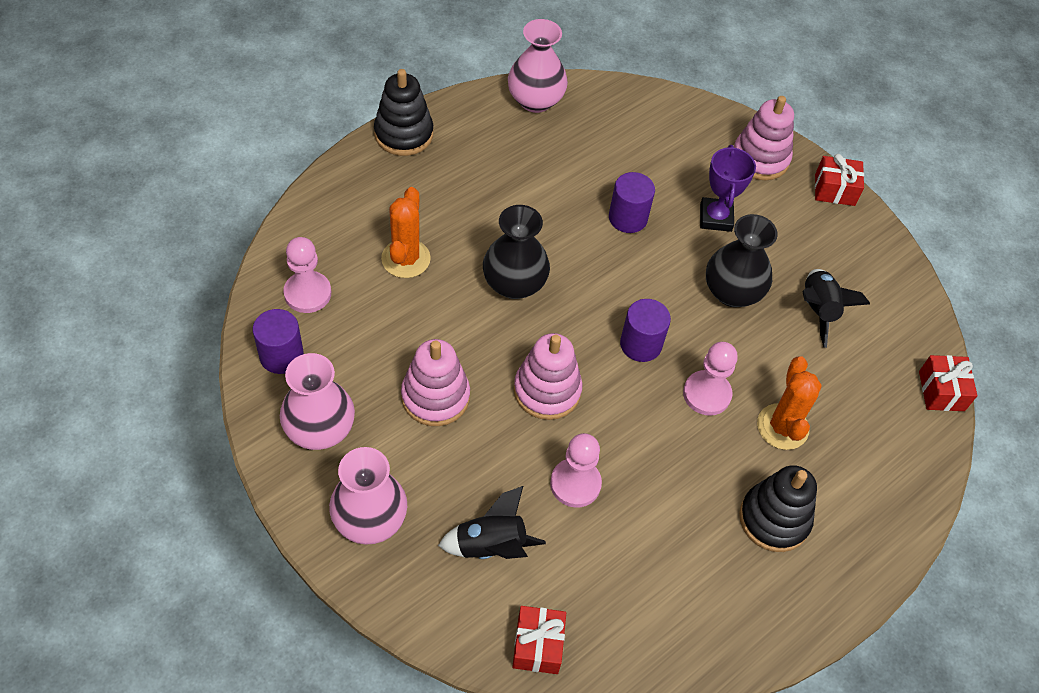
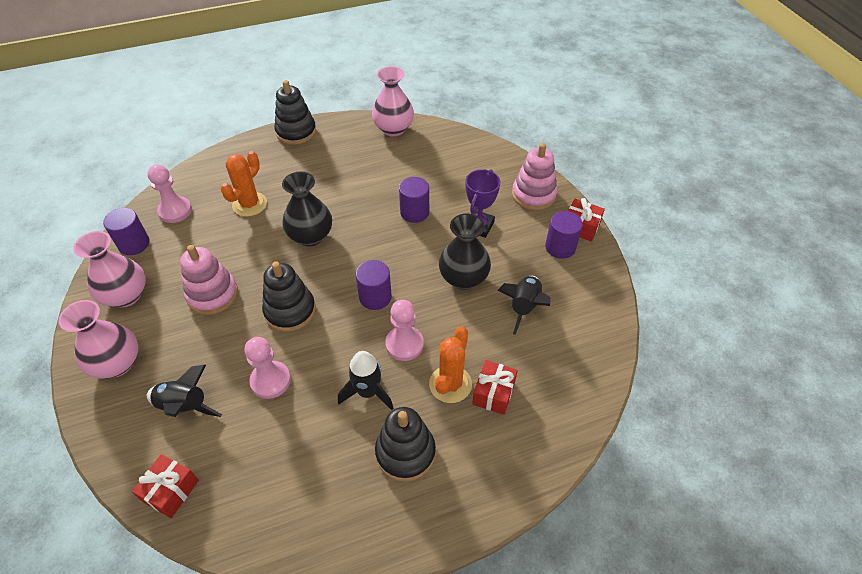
camera: 25 degrees right, 5 degrees down
(547, 390) = (290, 311): pink stacking toy -> black stacking toy
(696, 463) = (368, 392): none -> black rocket
(823, 222) = (560, 247): none -> purple cylinder
(941, 391) = (597, 393): red gift -> red gift (493, 393)

